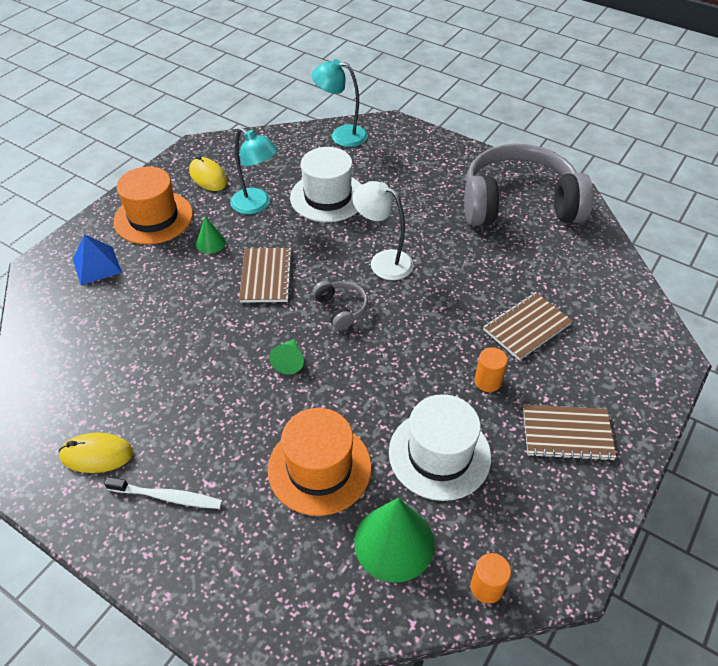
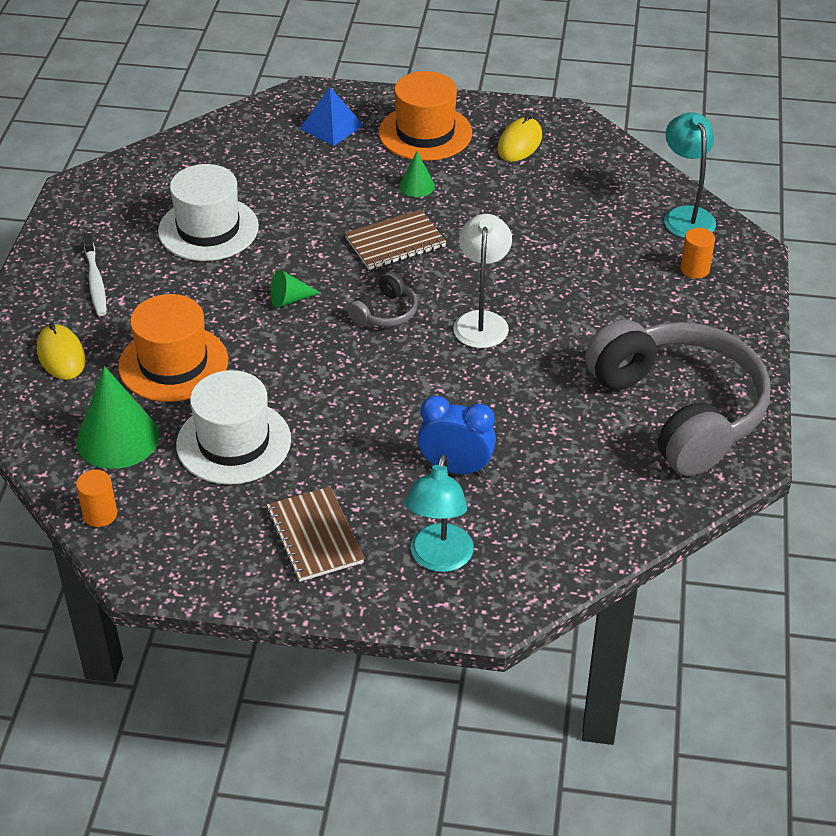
camera: 65 degrees right, 5 degrees down
(97, 455) = (115, 223): yellow mouse -> yellow mouse (61, 355)
(256, 205) = (501, 195): turquoise lamp -> turquoise lamp (439, 559)
(328, 197) = (558, 243): white hat -> white hat (208, 229)
(487, 381) = (352, 455): orange cylinder -> orange cylinder (695, 269)
(526, 327) = (456, 468): brown notebook -> blue clock

